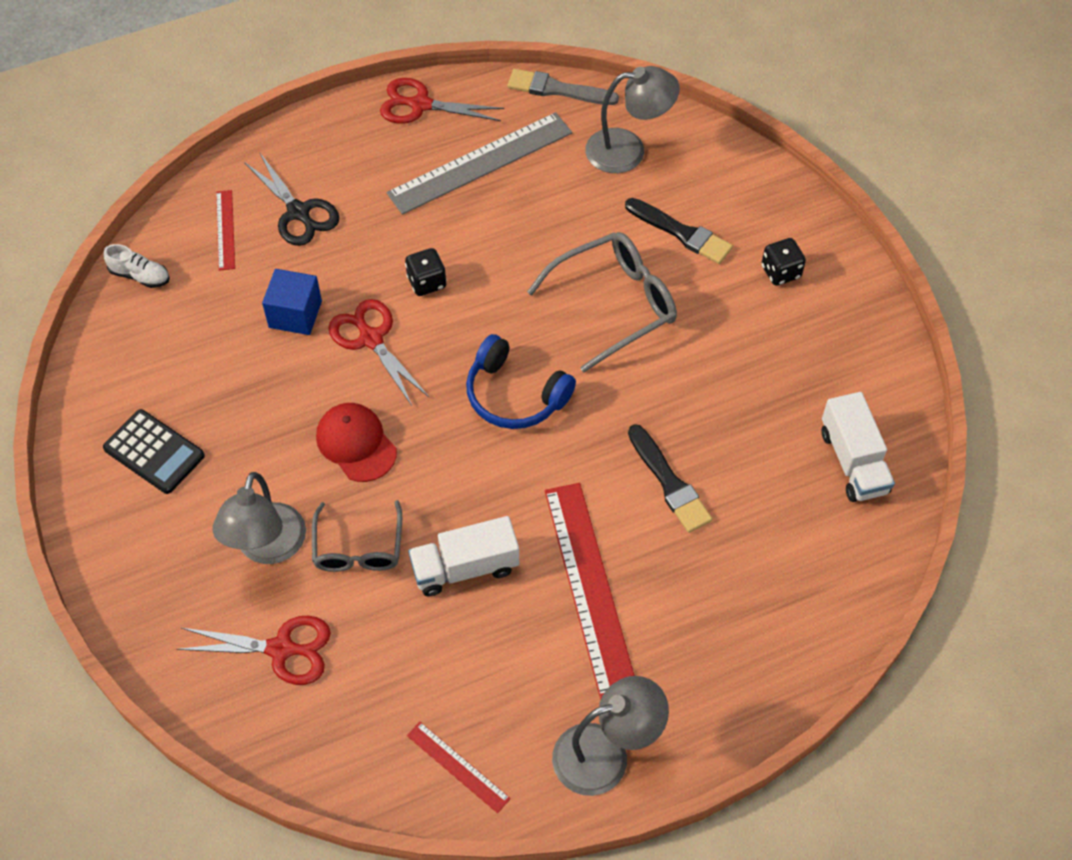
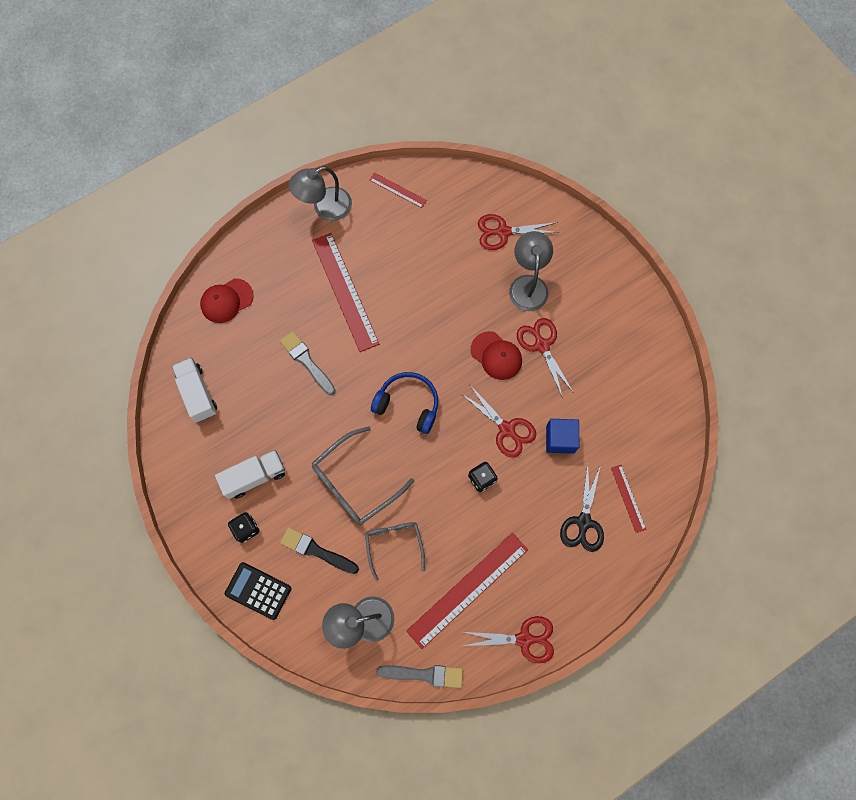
camera: 170 degrees right, 15 degrees up
(140, 276) = (670, 451): white shoe -> none
(154, 452) = (612, 330): black calculator -> black calculator (258, 590)
(277, 447) = (542, 345): none -> red scissors
(298, 212) = (583, 522): black scissors -> black scissors turned 120 degrees counterclockwise
(358, 548) = (477, 293): grey glasses -> grey glasses (394, 544)
(465, 567) = (416, 291): white truck -> white truck (255, 477)
(480, 163) = (467, 589): grey ruler -> red ruler
(669, 483) = (307, 361): black brush -> grey brush
(802, 605) = (226, 301): none -> red cap

